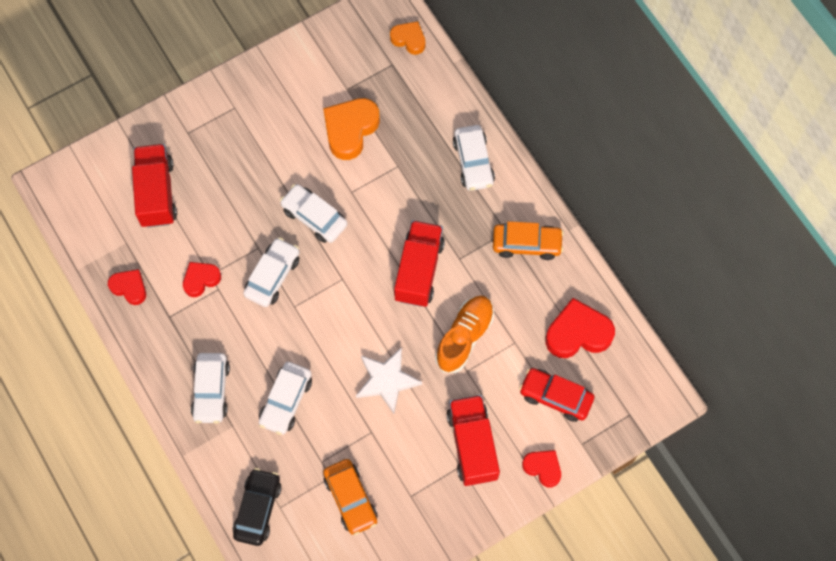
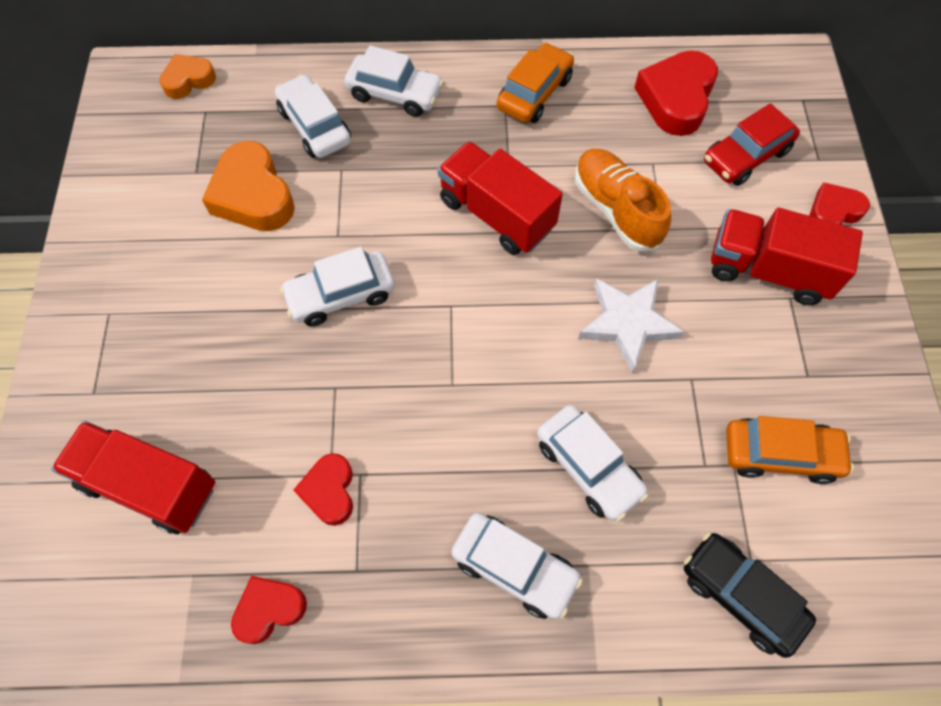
camera: 60 degrees left, 5 degrees down
(272, 276) = (389, 389): white car -> white car (315, 126)

